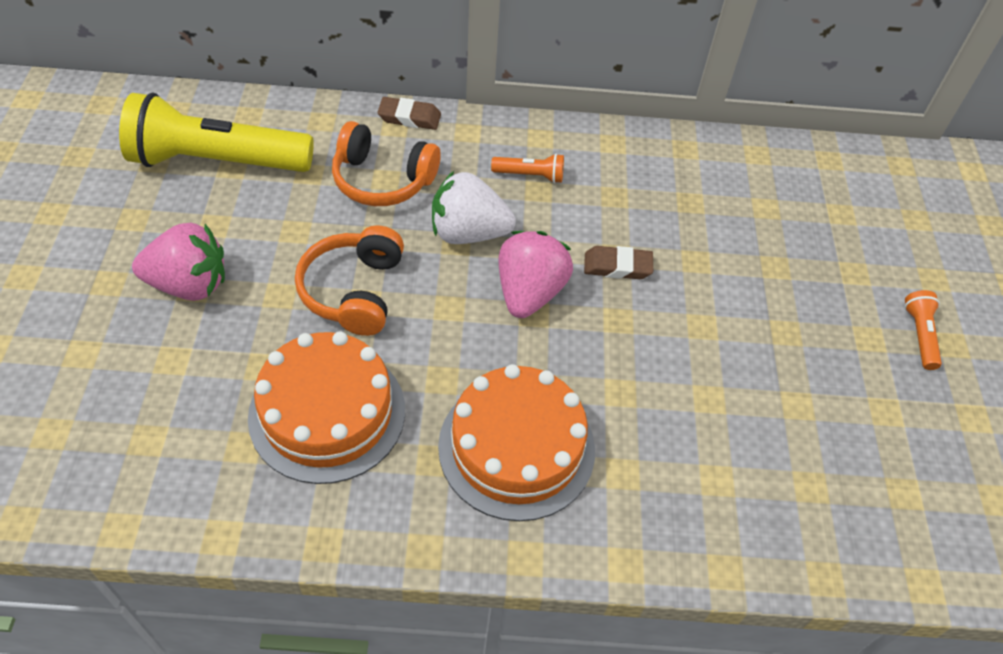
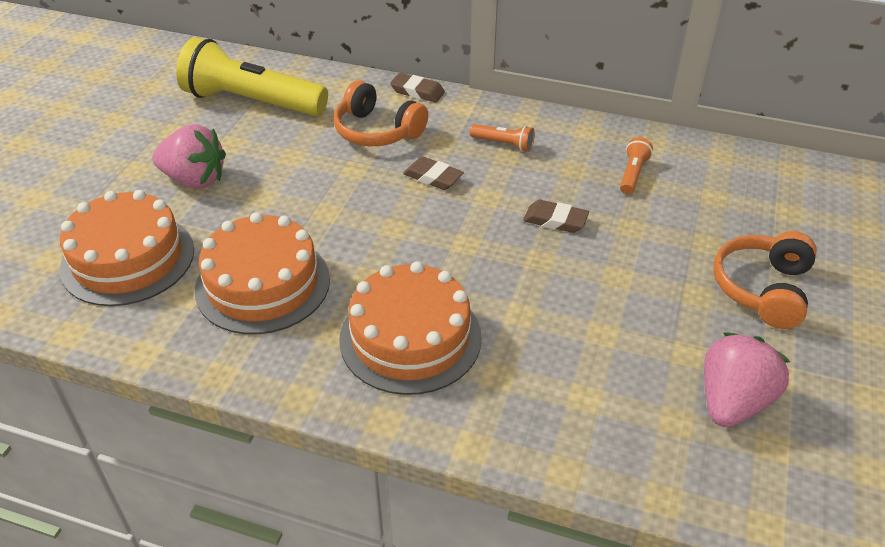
camera: 20 degrees right, 10 degrees down
(151, 411) = (128, 259): none -> orange cake
(354, 291) = (321, 204): orange headphones -> orange headphones (763, 289)
(468, 233) = (433, 177): white strawberry -> brown eraser
(529, 292) = (468, 227): pink strawberry -> pink strawberry (732, 401)
(919, 335) = (835, 319): orange flashlight -> orange flashlight (633, 174)

